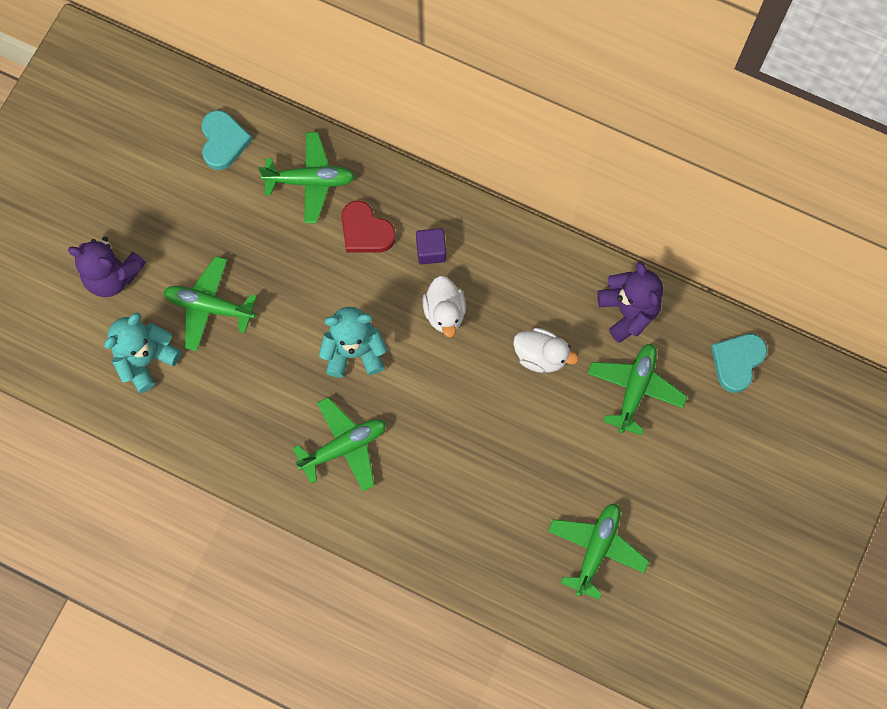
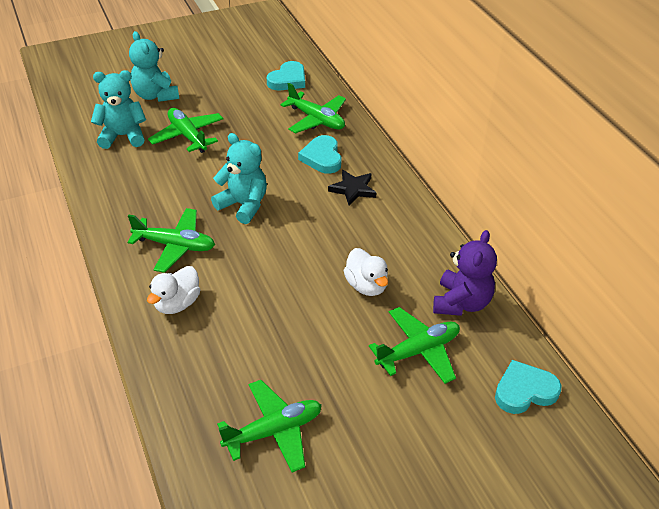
camera: 40 degrees right, 30 degrees down
(112, 276) = (156, 95): purple teddy bear -> turquoise teddy bear
(365, 231) = (322, 157): red heart -> turquoise heart
(431, 251) = (353, 189): purple cube -> black star
(444, 312) = (325, 222): white duck -> white duck (177, 303)

